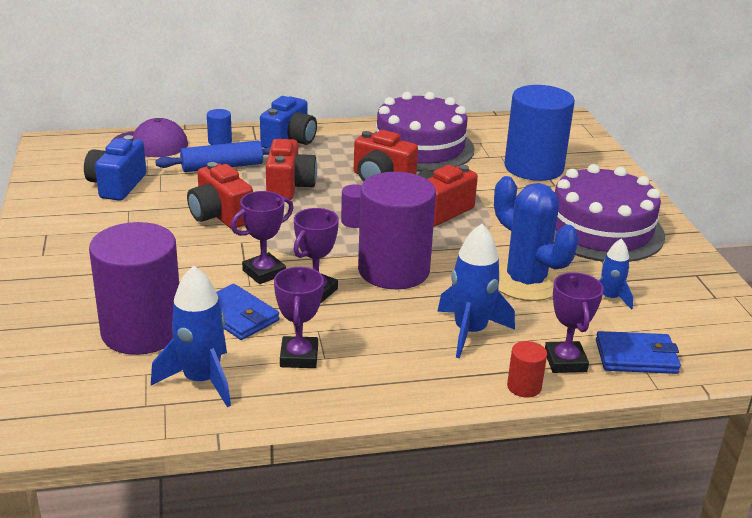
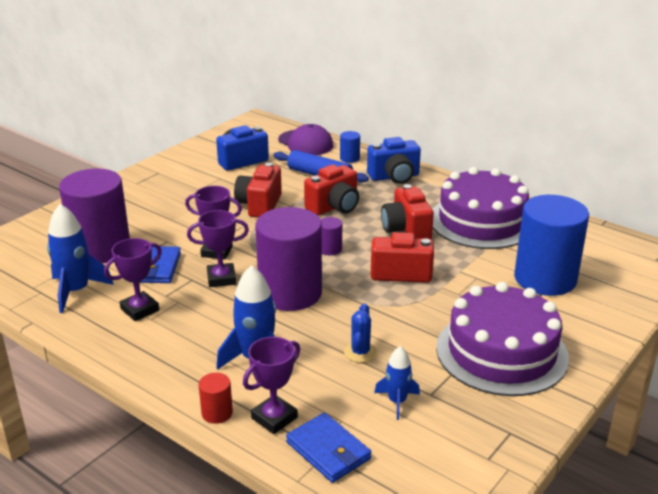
camera: 50 degrees right, 0 degrees up
(525, 282) = (360, 352): blue cactus -> blue cactus, size x0.48

